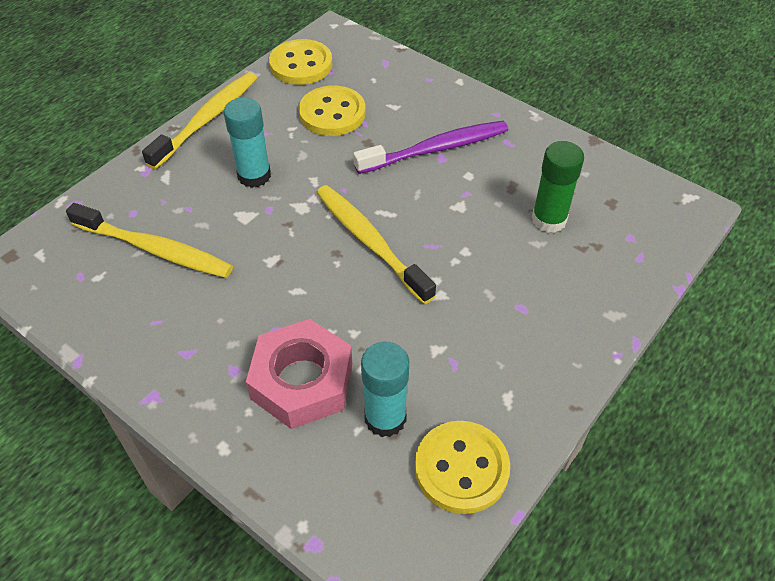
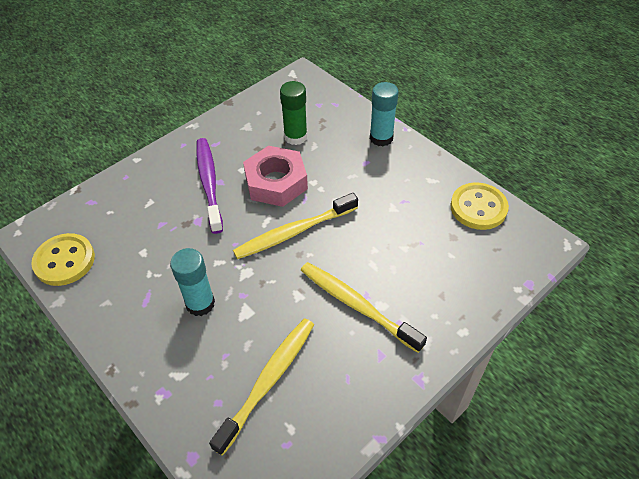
camera: 80 degrees left, 0 degrees up
(207, 119) = (111, 339): yellow toothbrush -> yellow toothbrush (357, 305)
(302, 381) = (412, 282): pink nut -> pink nut (276, 182)
(332, 113) = (142, 243): yellow button -> none
(385, 418) = (443, 239): turquoise glue stick -> turquoise glue stick (381, 138)

